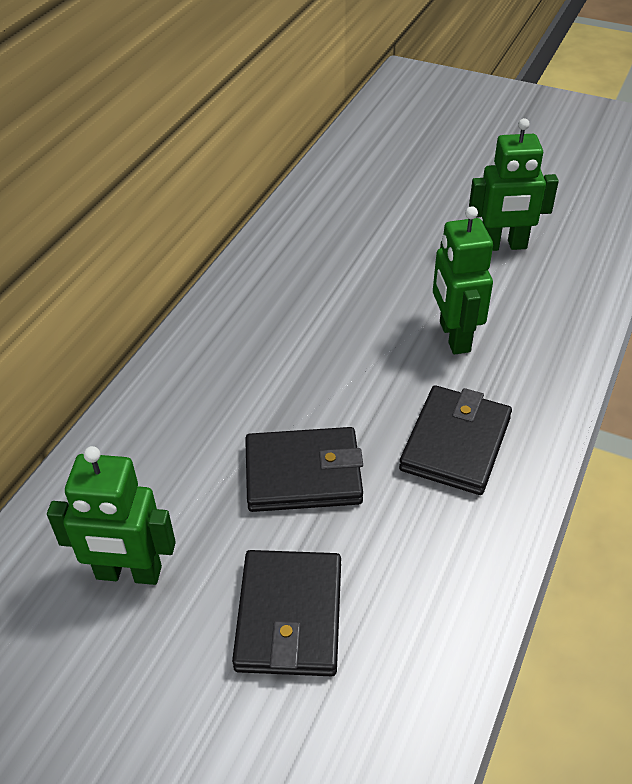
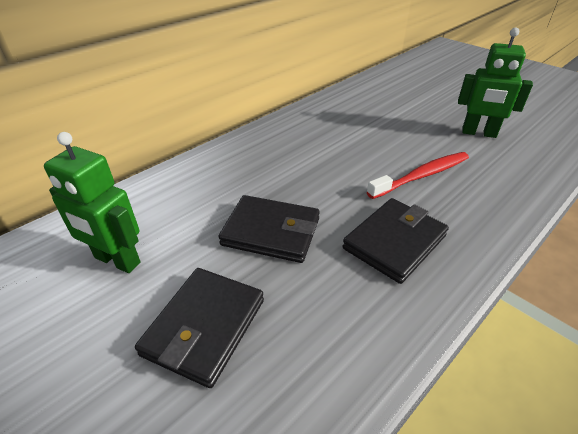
camera: 20 degrees right, 5 degrees down
(454, 337) = (421, 176): green robot -> red toothbrush

